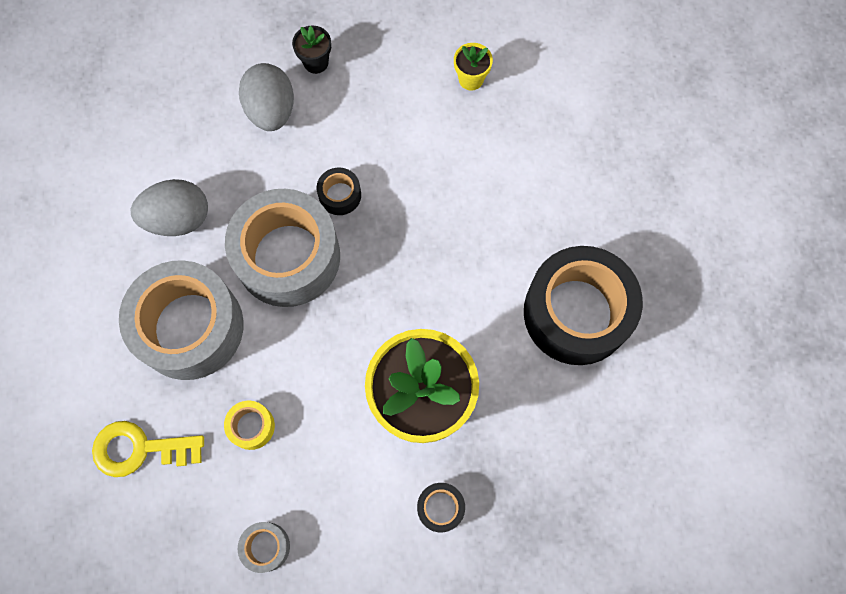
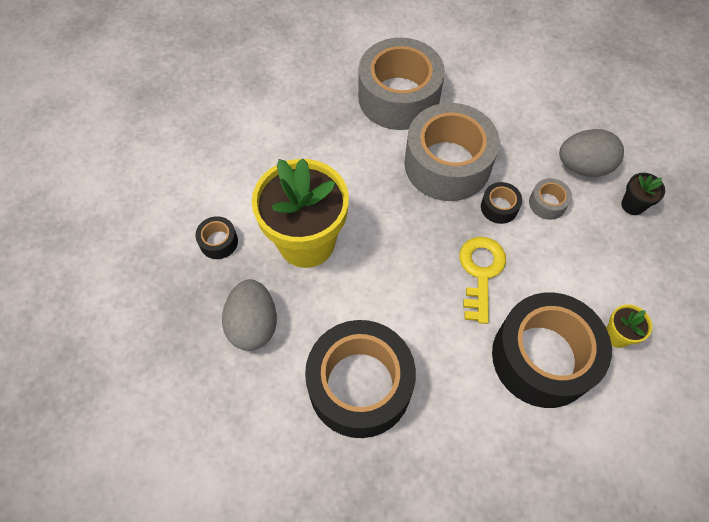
camera: 100 degrees right, 10 degrees down
(139, 449) = (315, 63): yellow key -> yellow key (480, 272)
(178, 218) = (488, 97): grey egg -> grey egg (253, 324)
(251, 426) = (314, 127): yellow tape -> none
(266, 547) = (226, 127): grey tape -> grey tape (547, 203)
(508, 144) = (542, 357): none -> black tape

